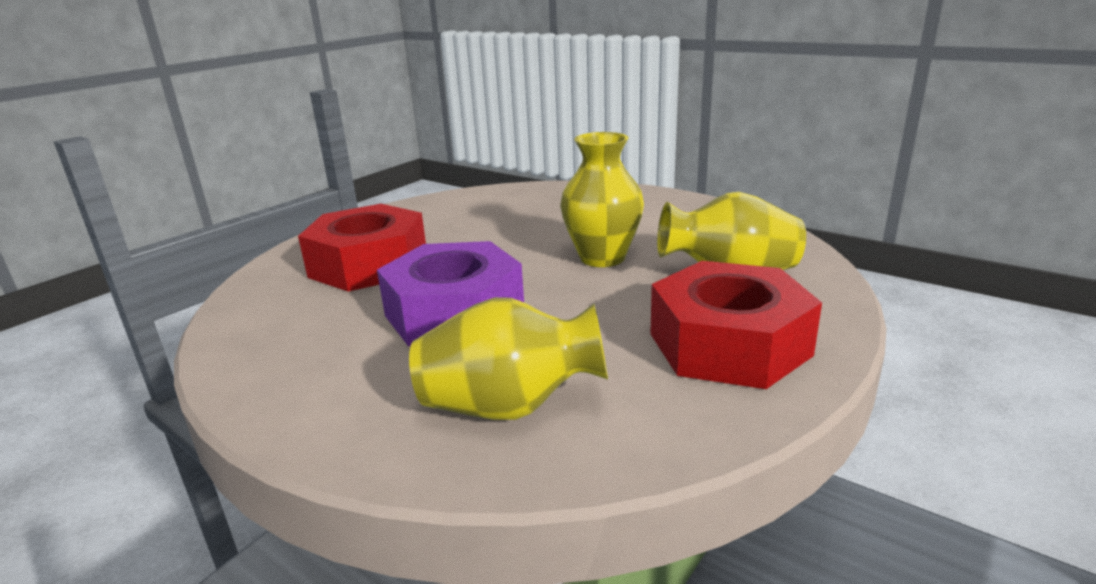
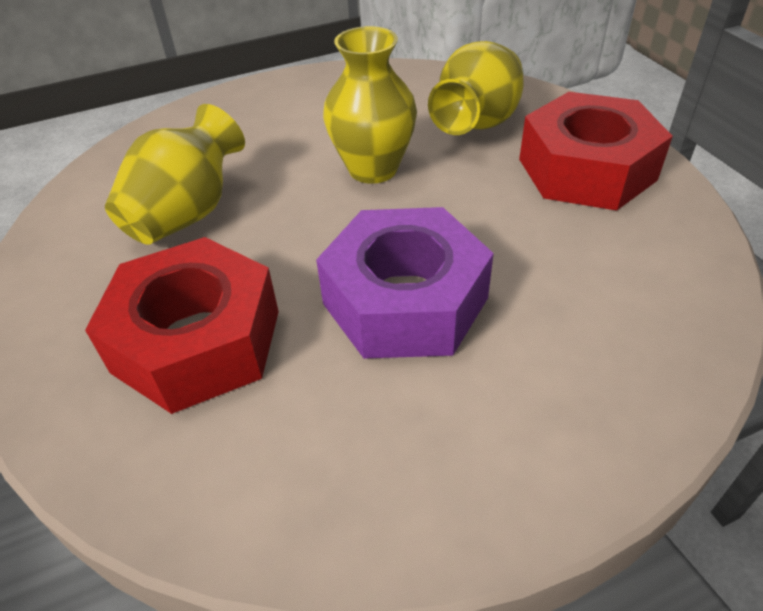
camera: 60 degrees left, 20 degrees up
(509, 407) = (614, 315): yellow vase -> yellow vase (187, 214)

